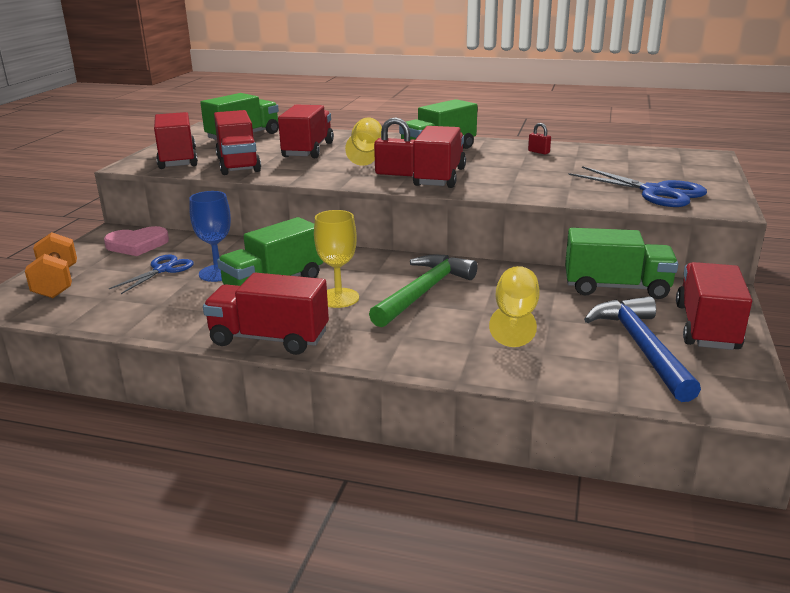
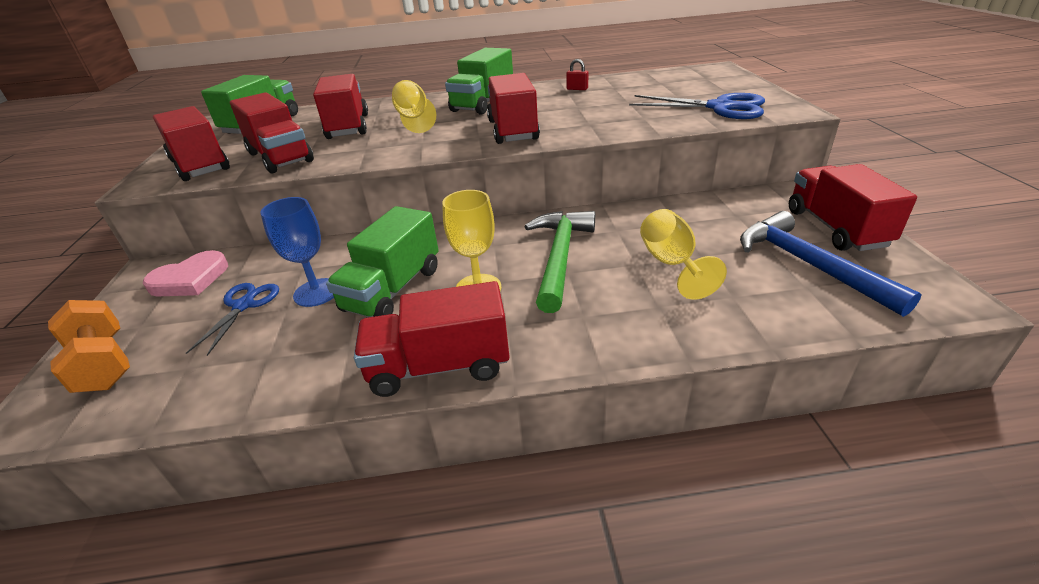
camera: 20 degrees left, 10 degrees up
(396, 173) = (465, 135): red padlock -> none
(616, 288) = (725, 207): green truck -> none

